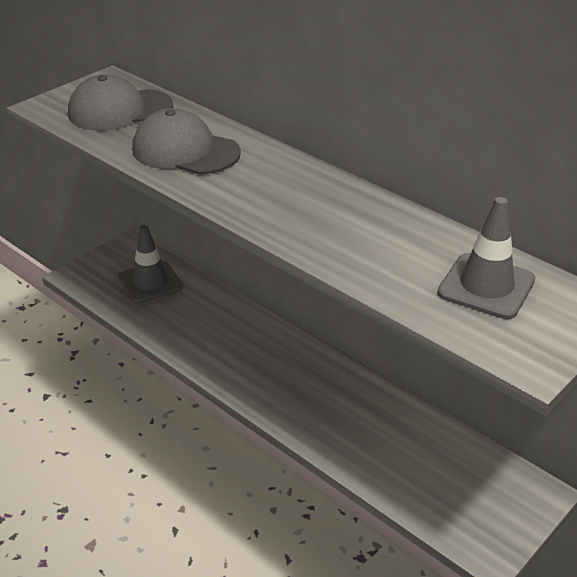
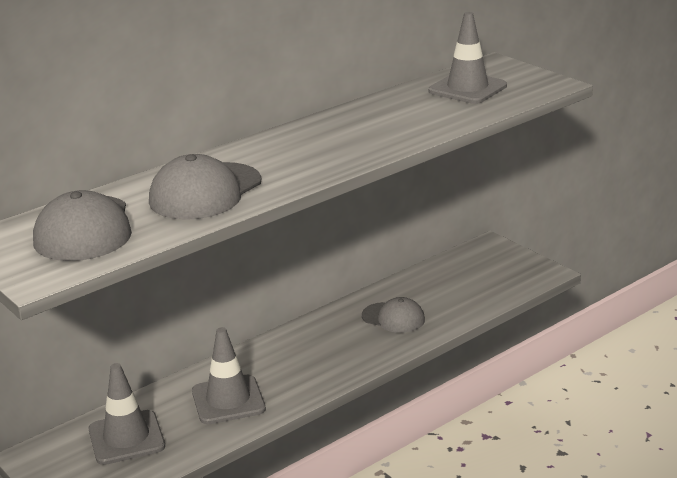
camera: 80 degrees left, 10 degrees down
(201, 326) = (228, 400): none -> grey traffic cone
(352, 419) = (393, 318): none -> grey cap

